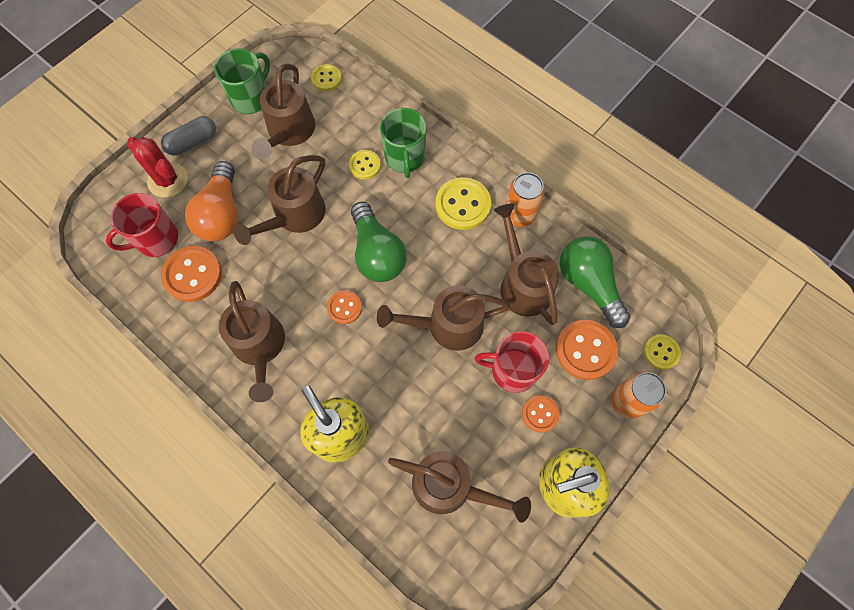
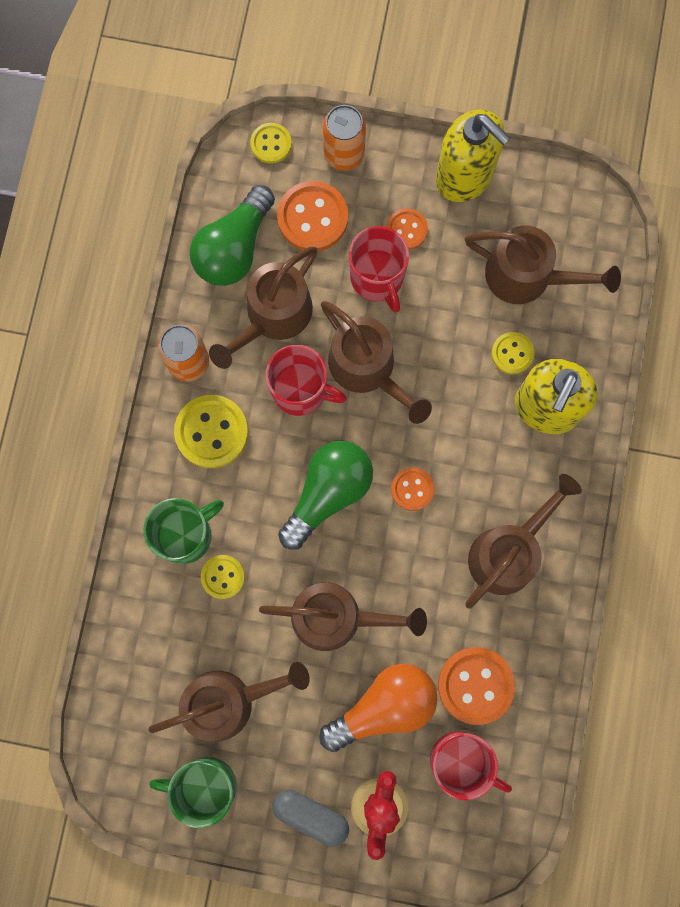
camera: 120 degrees left, 10 degrees up
(326, 79) = (122, 706): yellow button -> yellow button (512, 353)
(451, 487) = (528, 276): brown watering can -> brown watering can turned 120 degrees clockwise
(458, 273) = (300, 390): none -> red mug

